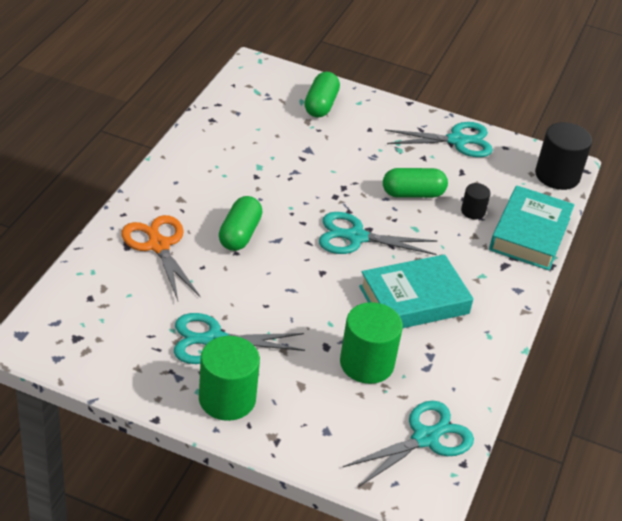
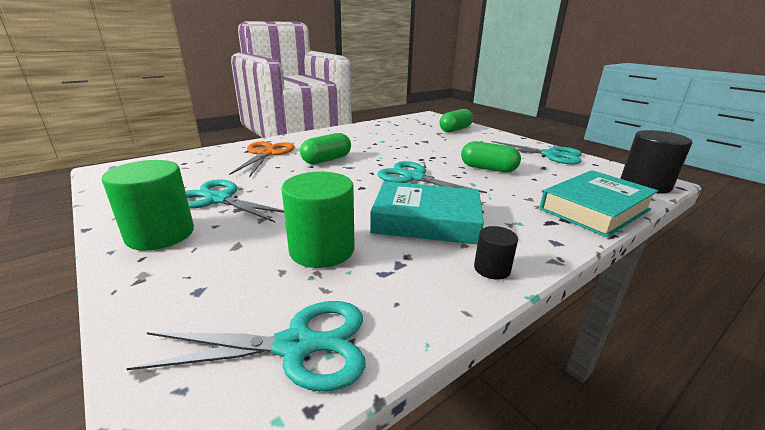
camera: 35 degrees right, 15 degrees down
(473, 211) = (539, 186): black cylinder -> black cylinder (492, 269)

